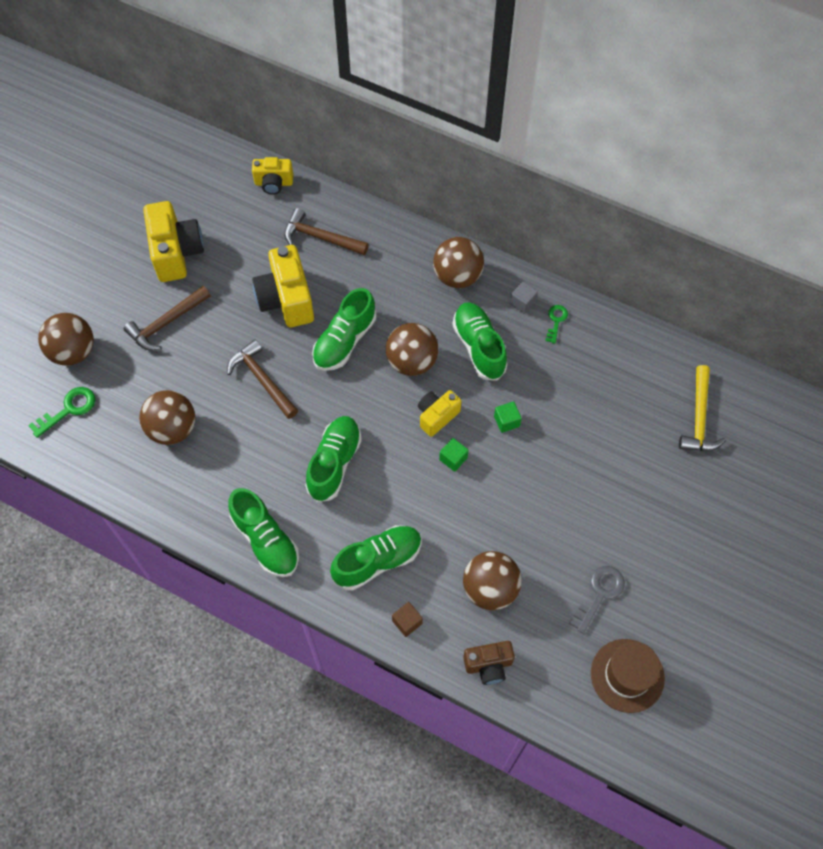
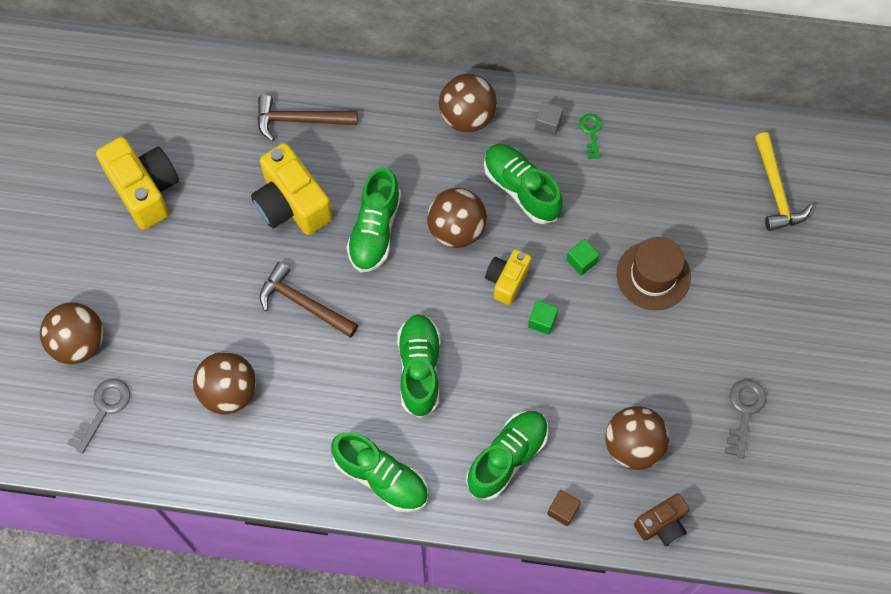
camera: 20 degrees left, 5 degrees up
(68, 409) = (103, 410): green key -> grey key
(166, 323) = (170, 275): brown hammer -> none
(274, 183) = (220, 72): yellow camera -> none
(627, 675) = (801, 485): brown hat -> brown hat (653, 275)

